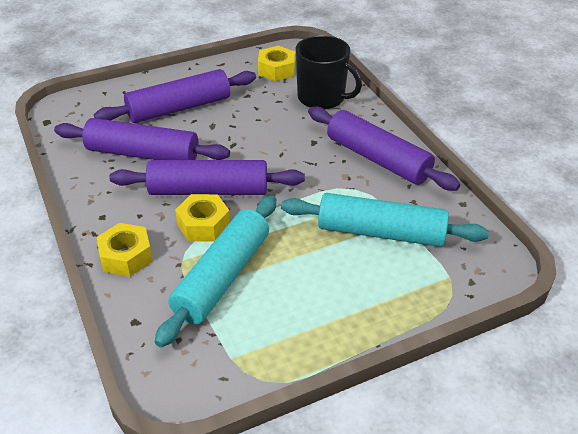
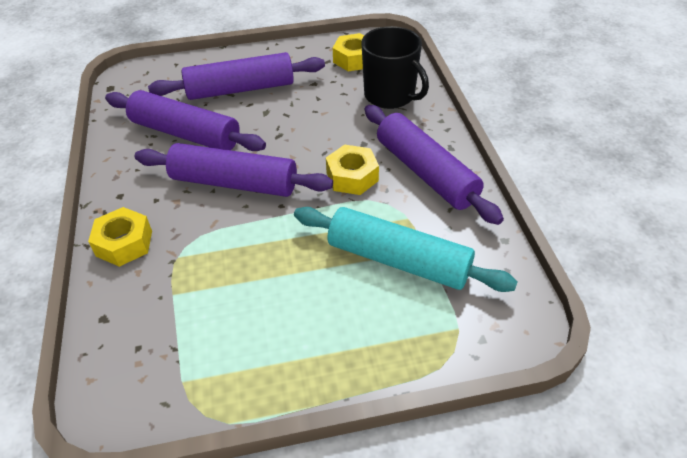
camera: 15 degrees right, 5 degrees up
(203, 225) = (214, 220): yellow nut -> yellow nut (352, 177)
(222, 277) = (210, 283): turquoise rolling pin -> none

